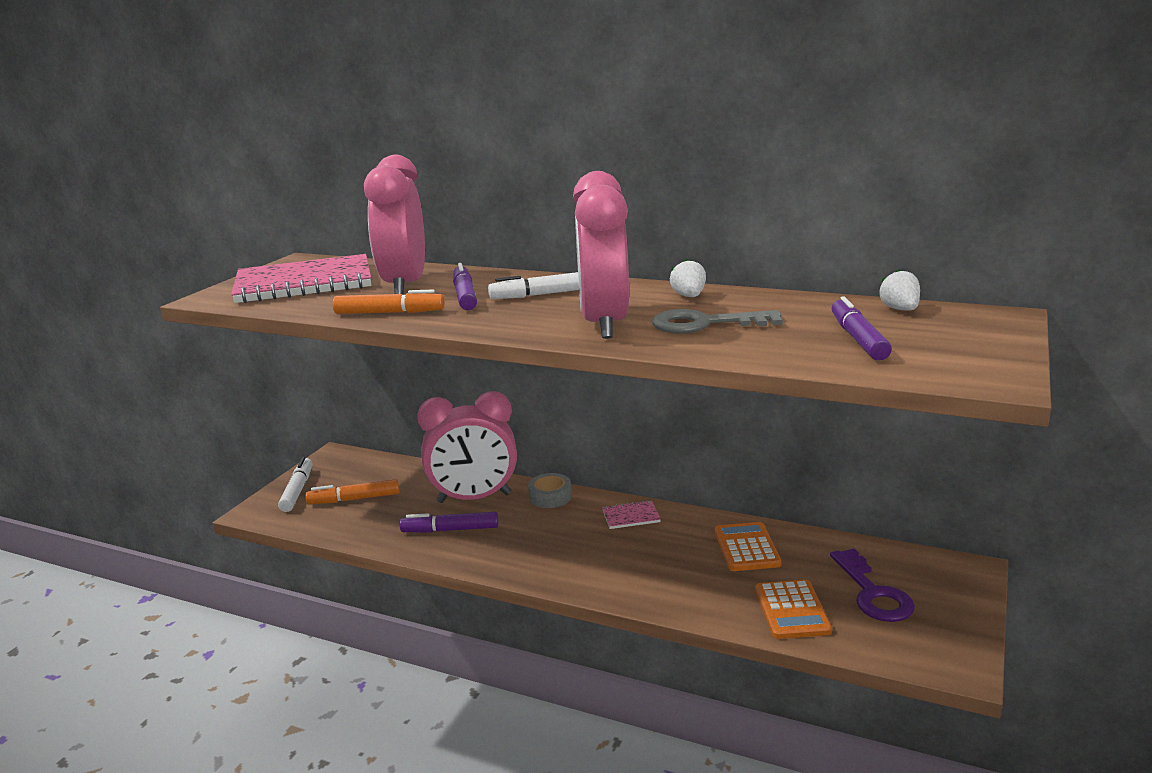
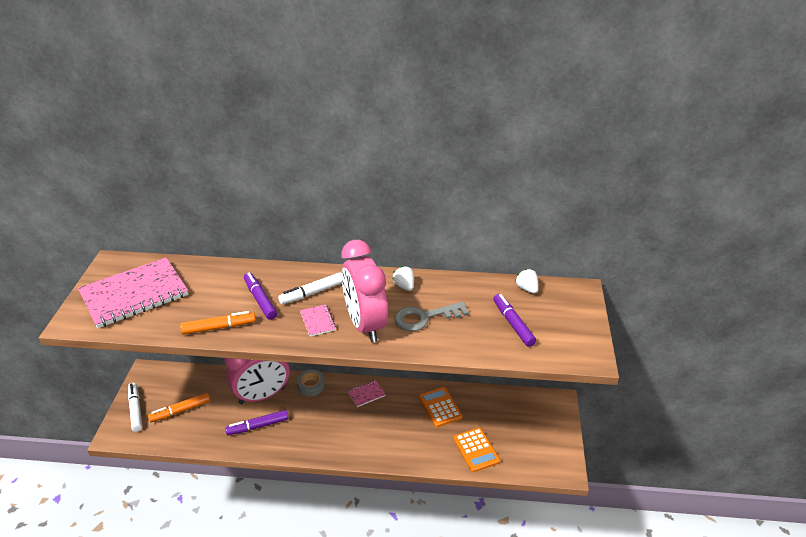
camera: 20 degrees left, 15 degrees up
(405, 286) = (211, 291): pink clock -> none
(534, 317) = (318, 321): none -> pink notebook
(873, 593) = (514, 428): purple key -> none

